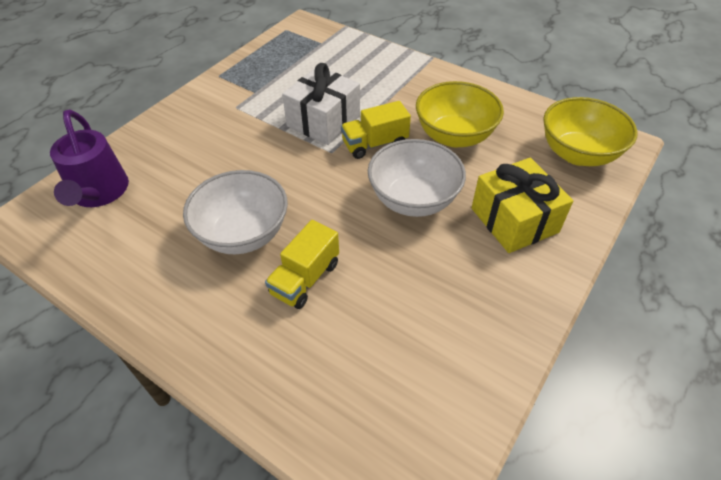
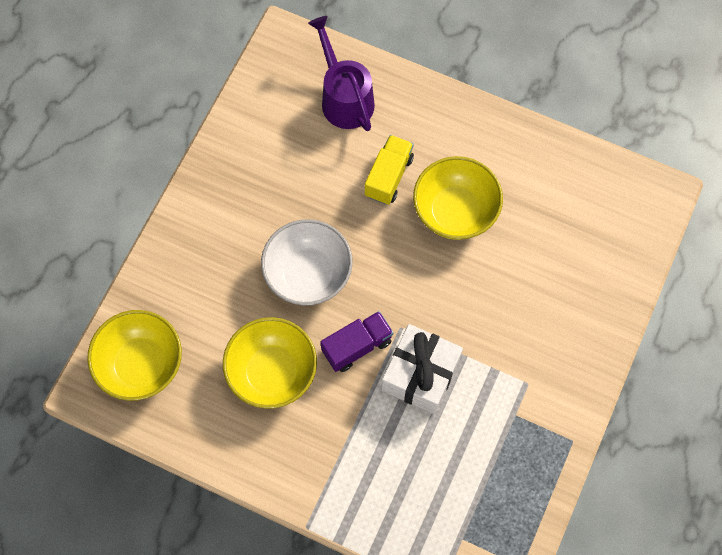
camera: 170 degrees right, 20 degrees up
(99, 193) = (608, 236): purple watering can -> purple watering can (344, 97)
(243, 234) = (455, 211): white bowl -> yellow bowl
(375, 144) = (357, 346): yellow truck -> purple truck
(514, 220) = (213, 264): yellow gift -> none

